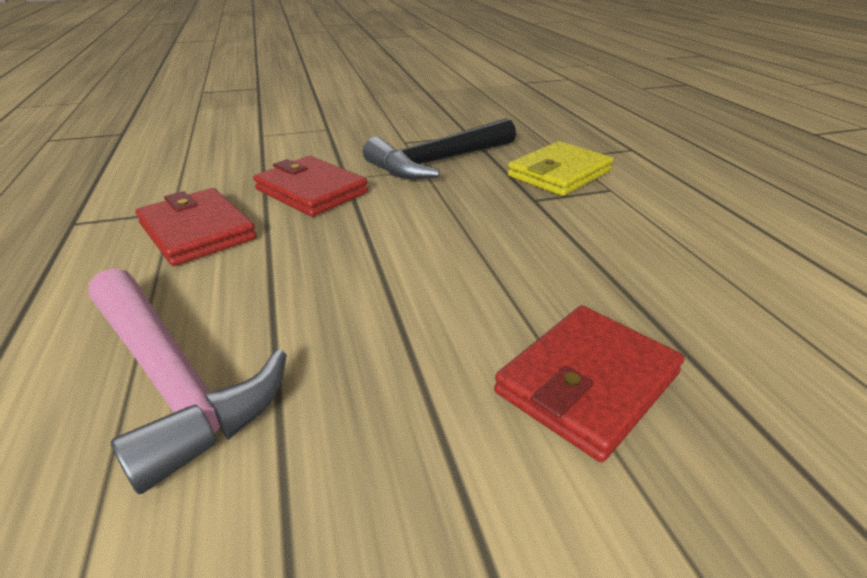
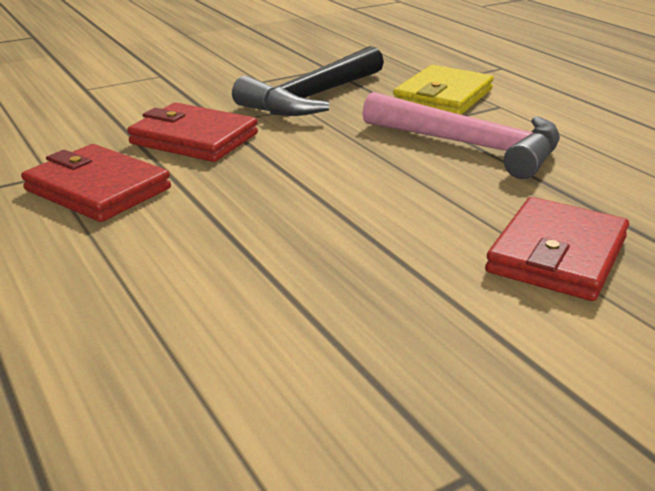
camera: 15 degrees left, 5 degrees down
(174, 380) = (189, 308): pink hammer -> pink hammer (471, 146)

